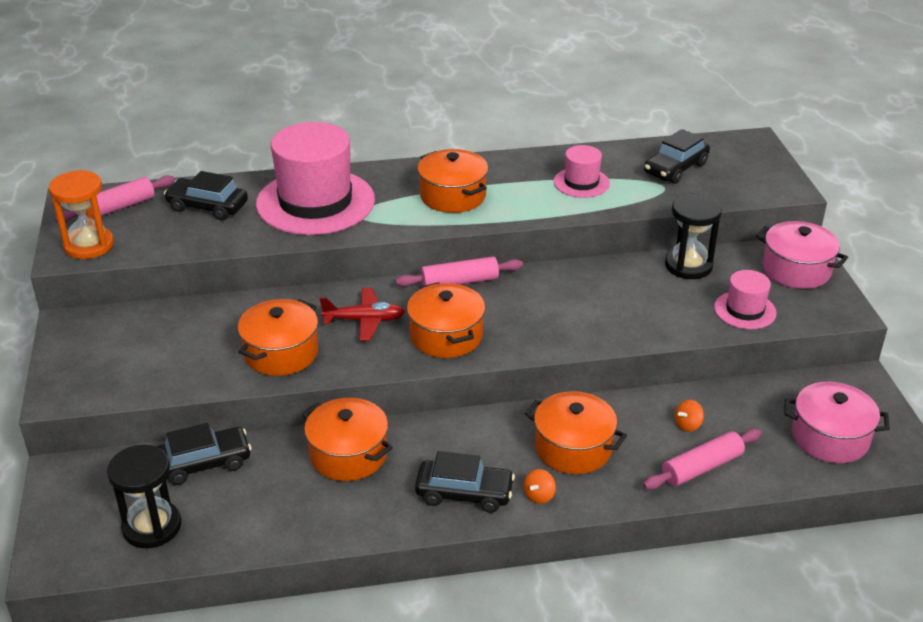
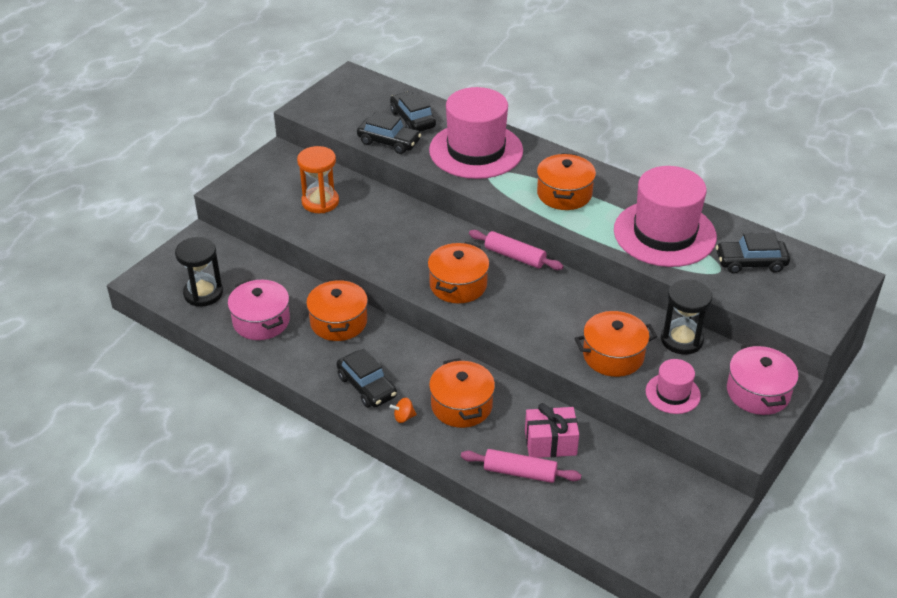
camera: 45 degrees right, 5 degrees up
(89, 245) = (322, 109): orange hourglass -> orange hourglass (320, 202)
(118, 208) = (366, 93): pink rolling pin -> none
(203, 463) = (265, 277): black car -> black car (389, 142)
(281, 353) = (357, 236): orange pot -> orange pot (613, 355)
(364, 320) = (426, 246): red plane -> none
(581, 182) = (664, 233): pink hat -> pink hat, size x2.06
(687, 425) = (550, 443): orange spinning top -> pink gift
(830, 437) = (632, 517): pink pot -> pink pot (261, 321)

